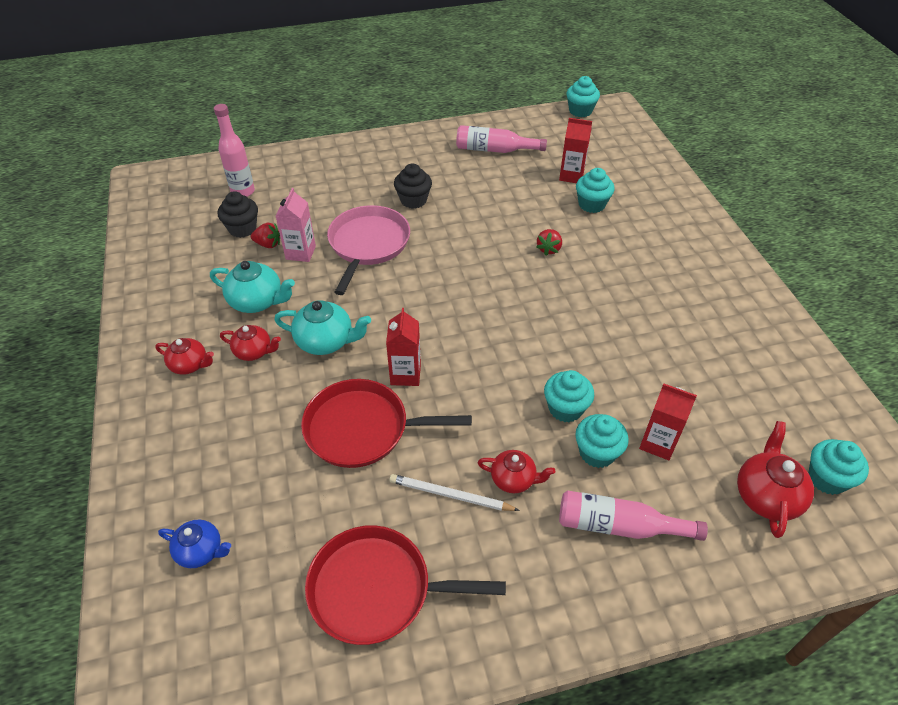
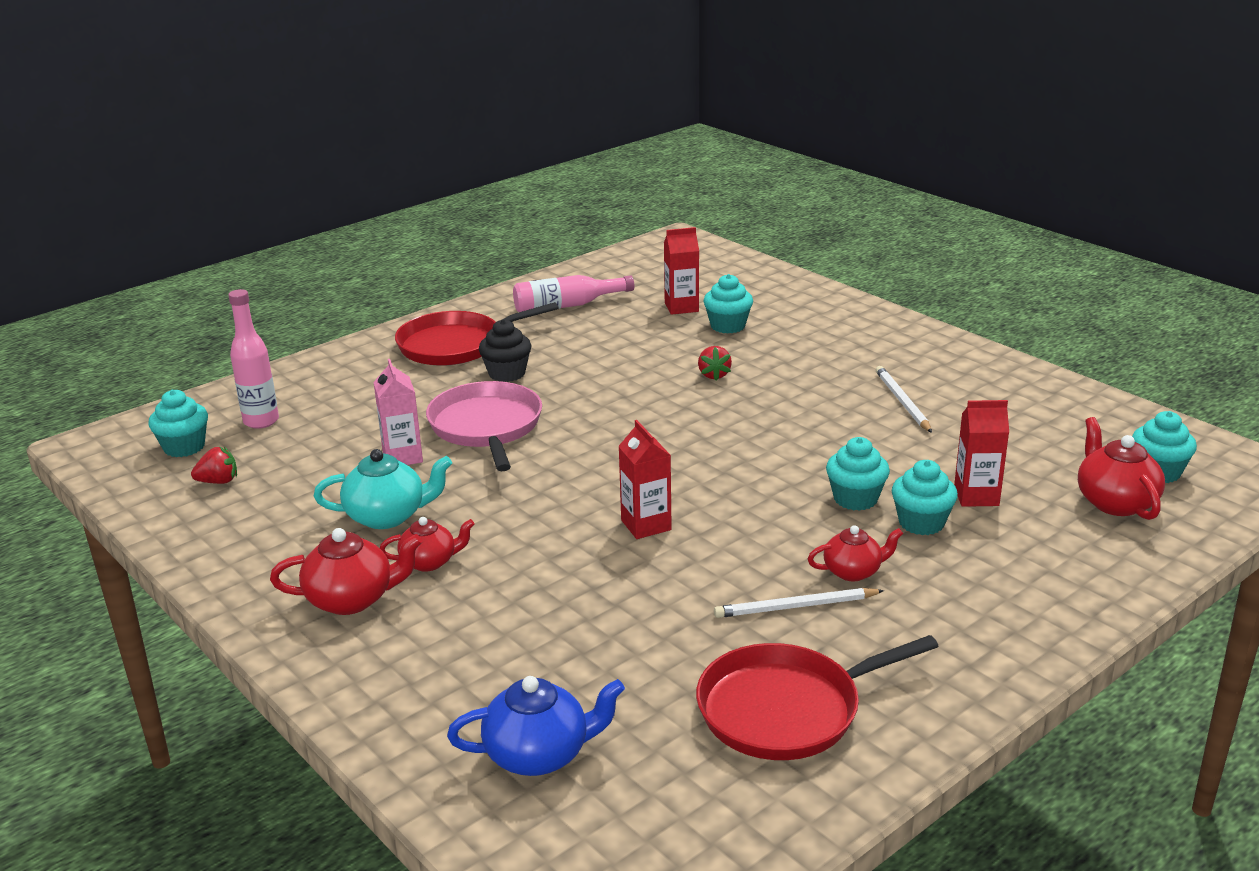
camera: 25 degrees left, 20 degrees down
(190, 365) = (352, 599): red teapot -> red teapot, size x1.52
(201, 551) = (539, 754): blue teapot -> blue teapot, size x1.52
(242, 228) = (296, 455): black cupcake -> none
(268, 244) = (349, 461): red strawberry -> red strawberry (218, 481)
(326, 341) = (517, 526): turquoise teapot -> none
(362, 429) = (639, 586): red pan -> red pan (455, 345)
(580, 111) = (639, 249): turquoise cupcake -> turquoise cupcake (184, 447)
(619, 526) = (996, 571): pink bottle -> none
(668, 324) = (902, 401): none -> white pencil

